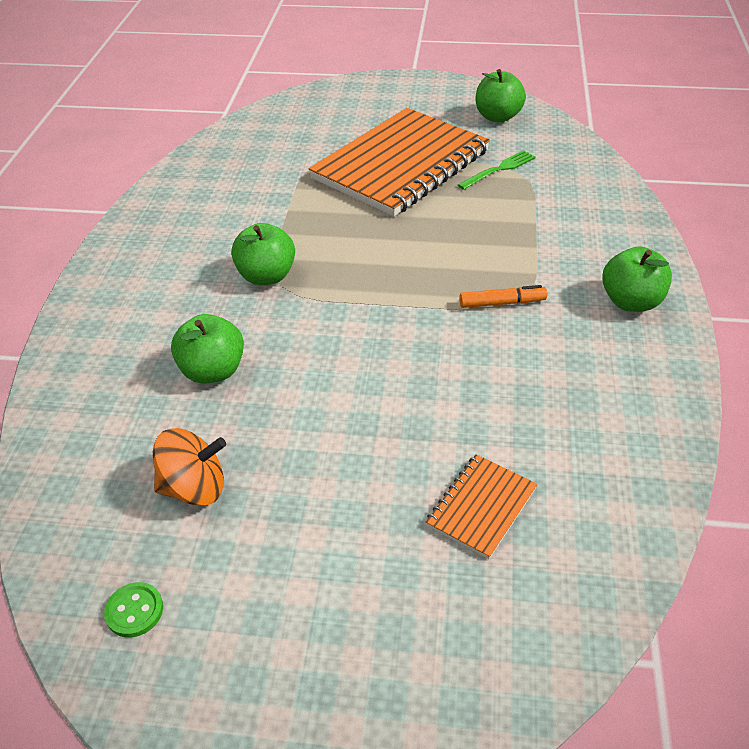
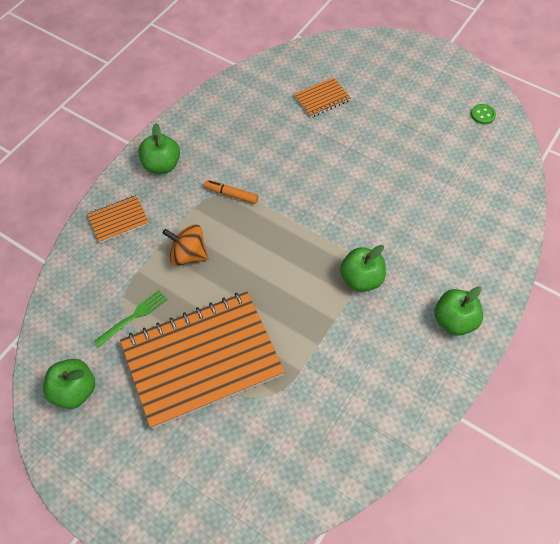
camera: 155 degrees left, 15 degrees up
(194, 488) = (446, 155): orange spinning top -> orange spinning top (188, 255)
(213, 371) = (419, 217): green apple -> green apple (454, 321)
(499, 169) = (133, 316): green fork -> green fork turned 150 degrees clockwise
(611, 230) = (118, 220): none -> orange notebook

